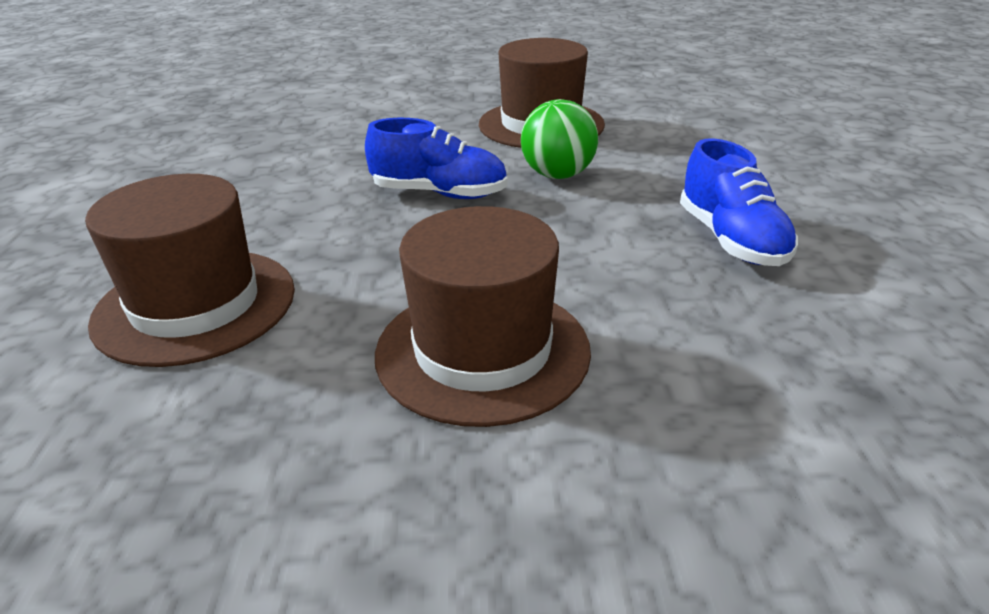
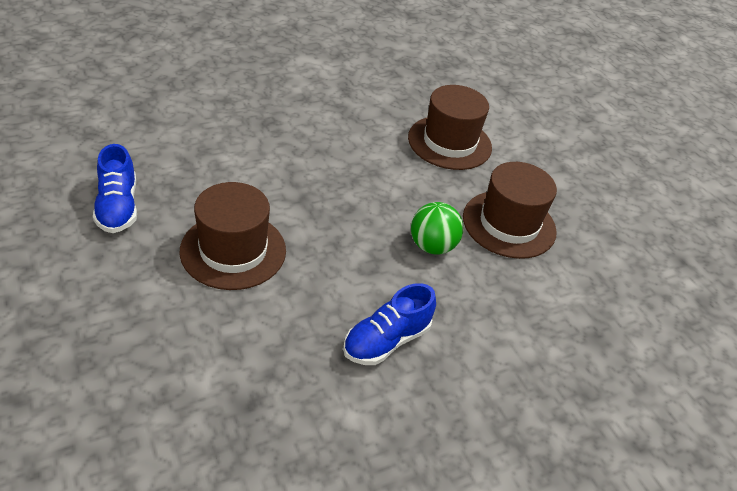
camera: 60 degrees right, 10 degrees up
(195, 305) = (233, 149): brown hat -> brown hat (449, 142)
(439, 193) = (378, 199): blue shoe -> blue shoe (118, 207)

